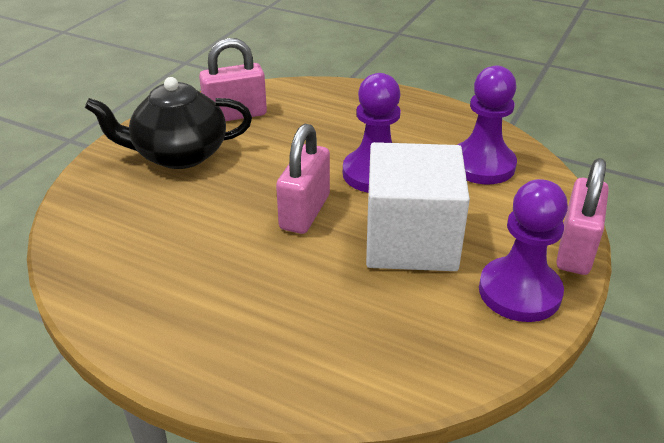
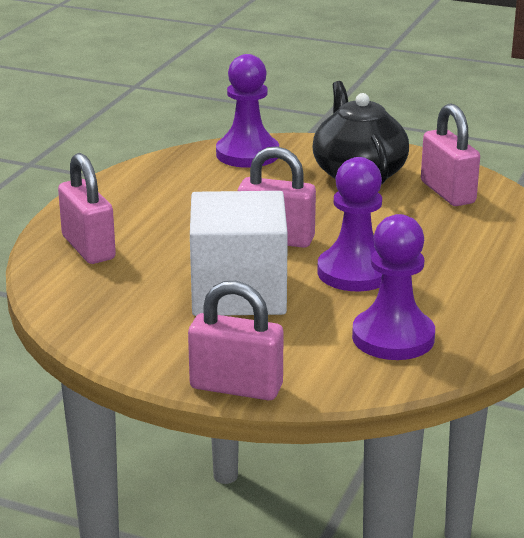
camera: 85 degrees right, 10 degrees down
(301, 354) = (88, 248): none -> pink padlock
(519, 292) = (165, 348): purple pawn -> purple pawn (247, 154)

